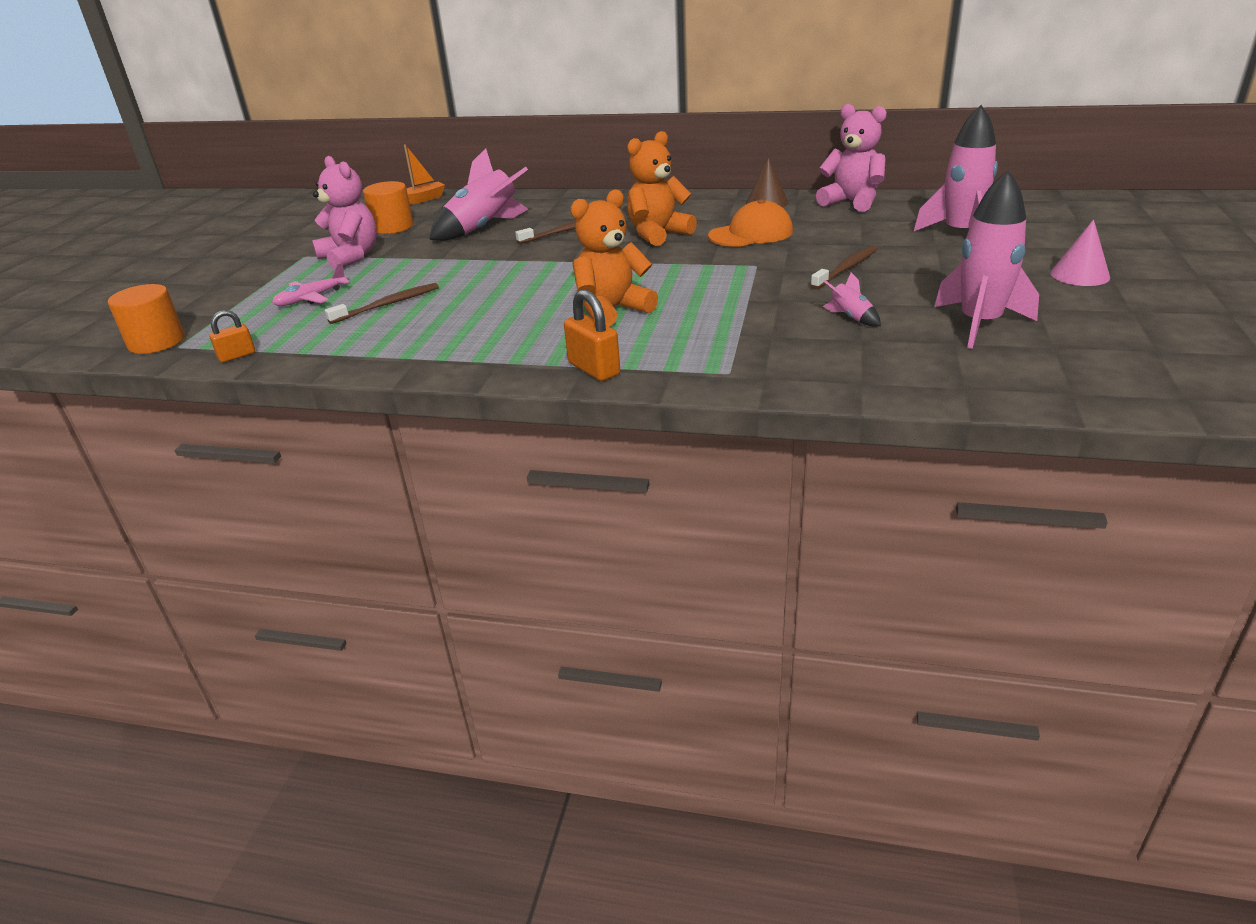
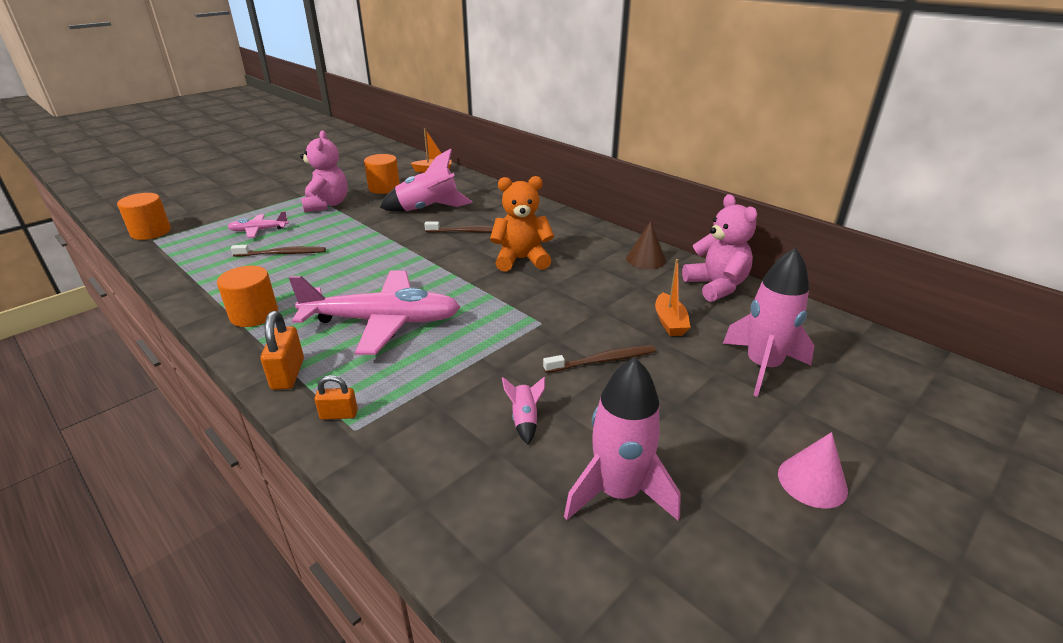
camera: 30 degrees right, 0 degrees up
(237, 356) = (161, 260): orange padlock -> orange padlock (339, 414)
(463, 350) = (254, 314): none -> orange cylinder
(612, 310) = (383, 321): orange teddy bear -> pink plane
(751, 234) = (586, 287): orange cap -> none
(855, 232) = (670, 322): none -> orange boat

